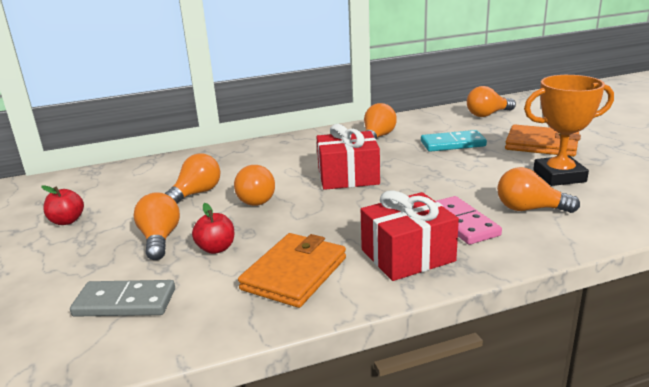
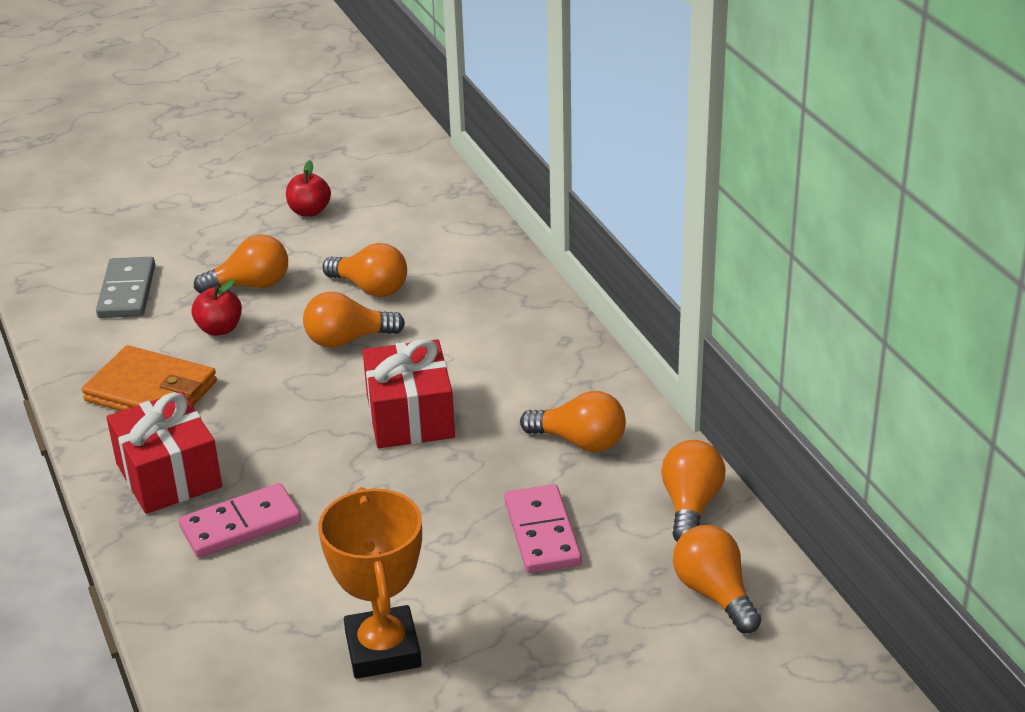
camera: 85 degrees right, 10 degrees up
(452, 144) = (542, 533): turquoise domino -> pink domino
(529, 209) = (269, 597): orange light bulb -> orange light bulb (690, 506)
(542, 144) = (532, 651): orange wallet -> none

